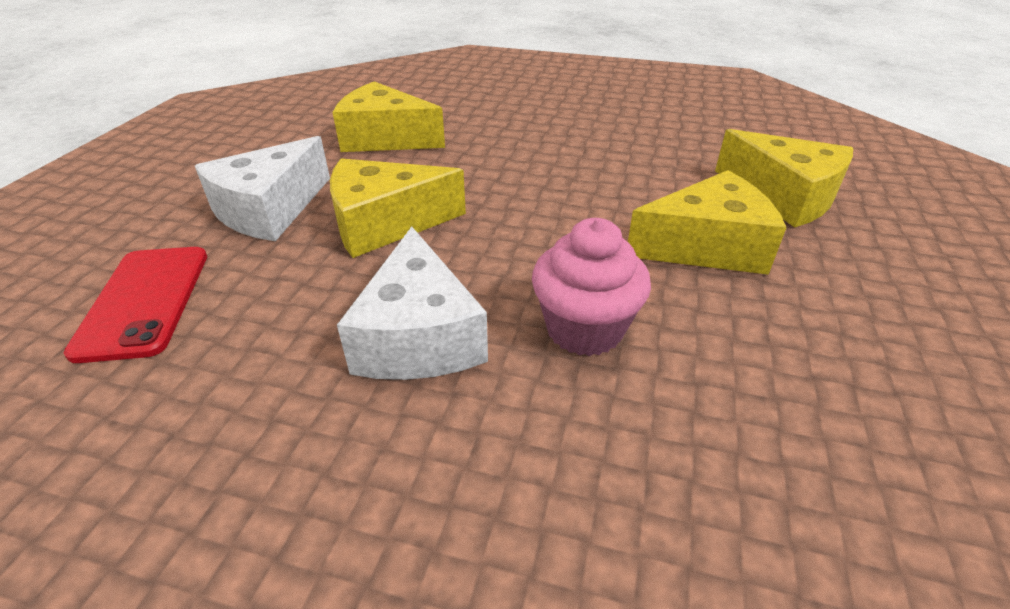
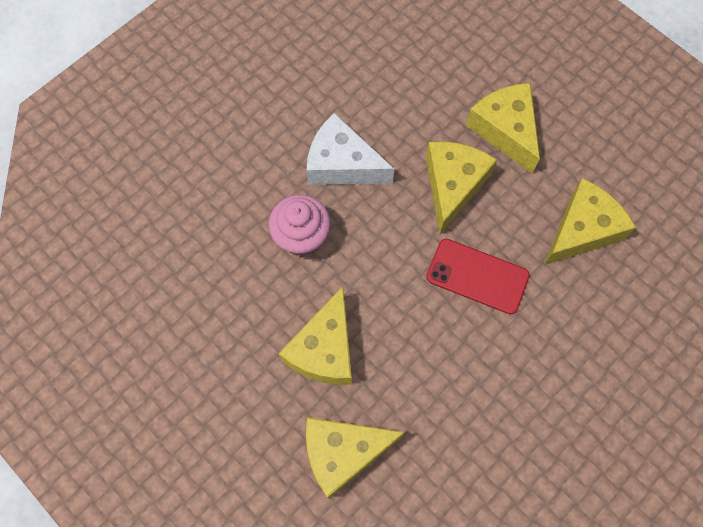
camera: 120 degrees right, 30 degrees up
(144, 301) = (439, 60): red phone -> red phone (477, 276)
(270, 209) = (505, 130): white cheese -> yellow cheese

